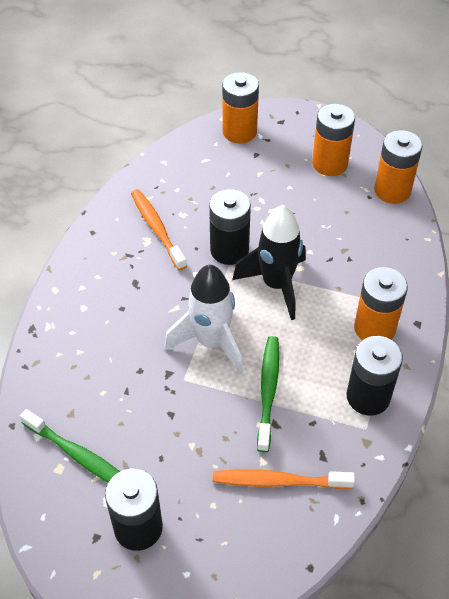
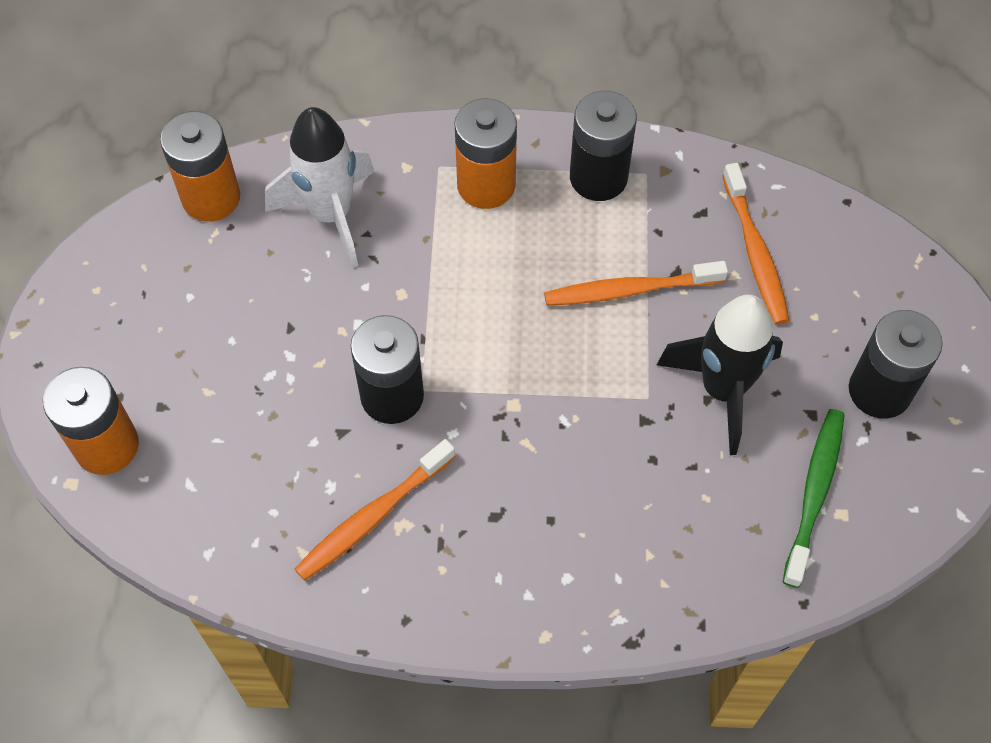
camera: 105 degrees left, 10 degrees up
(211, 342) = (573, 378): white rocket -> white rocket (331, 215)
(268, 391) = (629, 290): green toothbrush -> orange toothbrush
(276, 285) = (444, 317): black rocket -> black rocket (722, 390)
(329, 164) = (165, 291): orange battery -> none

